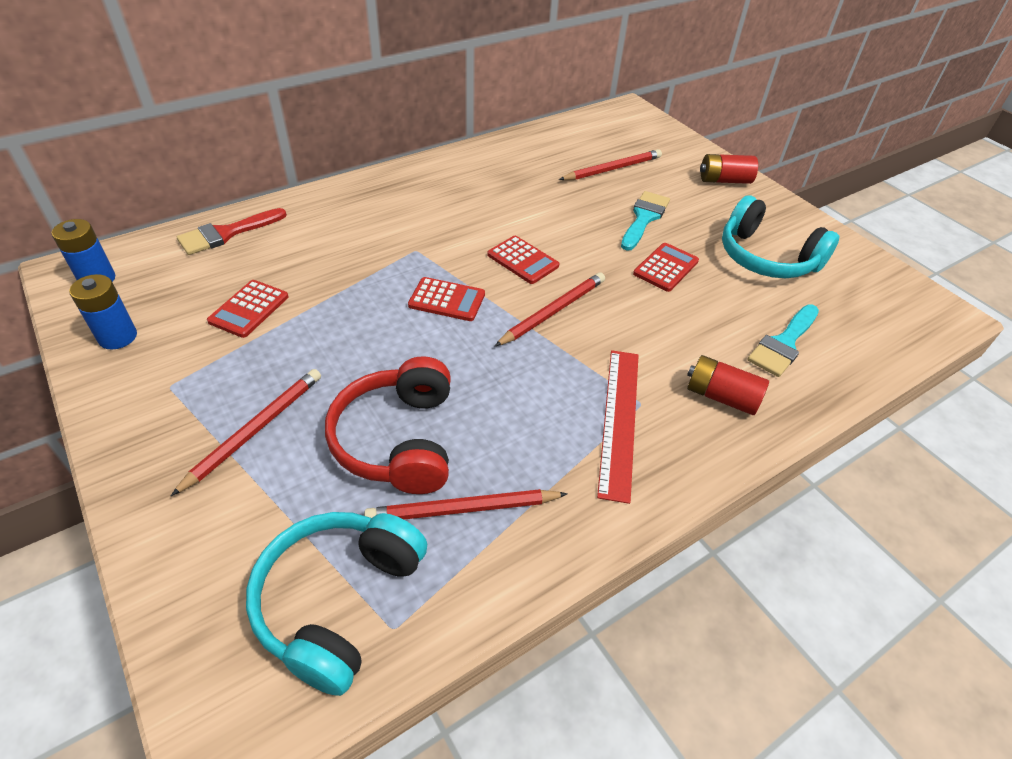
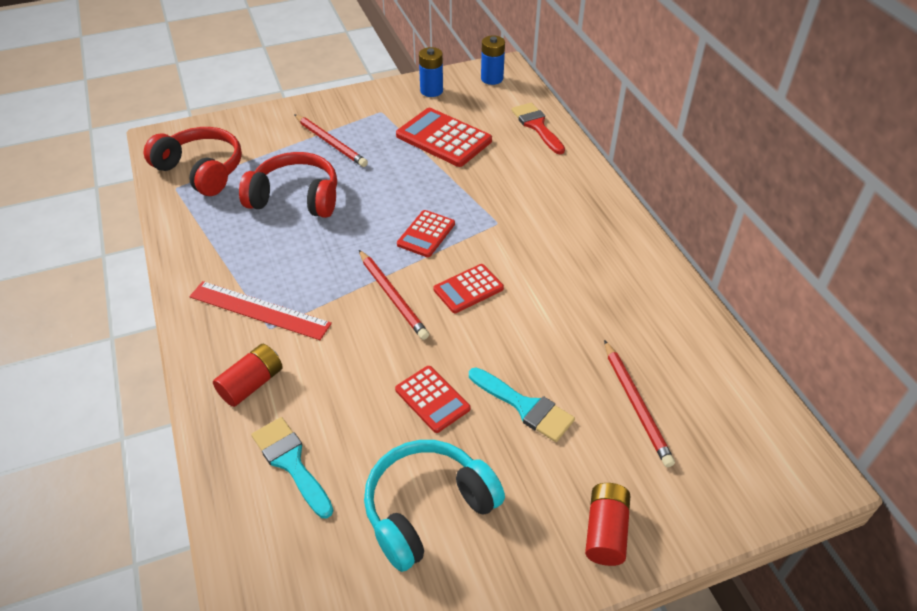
camera: 105 degrees right, 0 degrees up
(249, 309) = (443, 138): red calculator -> red calculator, size x1.66
(338, 601) = (201, 170): turquoise headphones -> red headphones
(463, 509) = (230, 220): red pencil -> none

